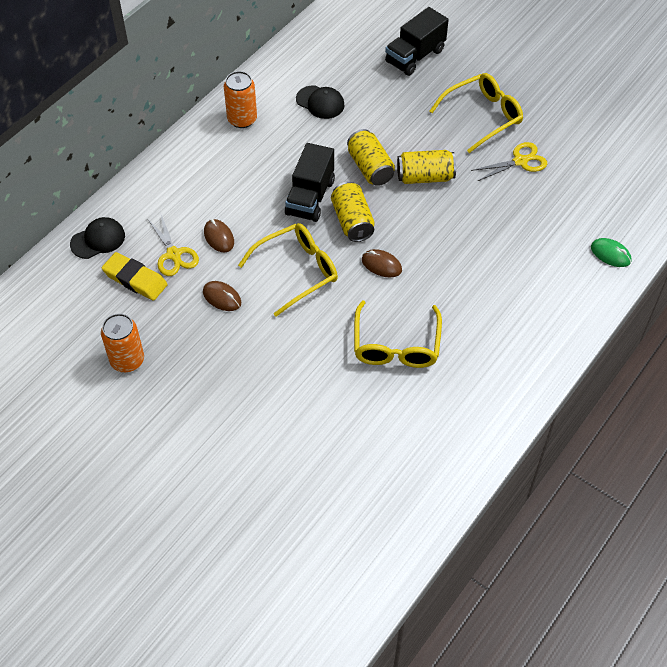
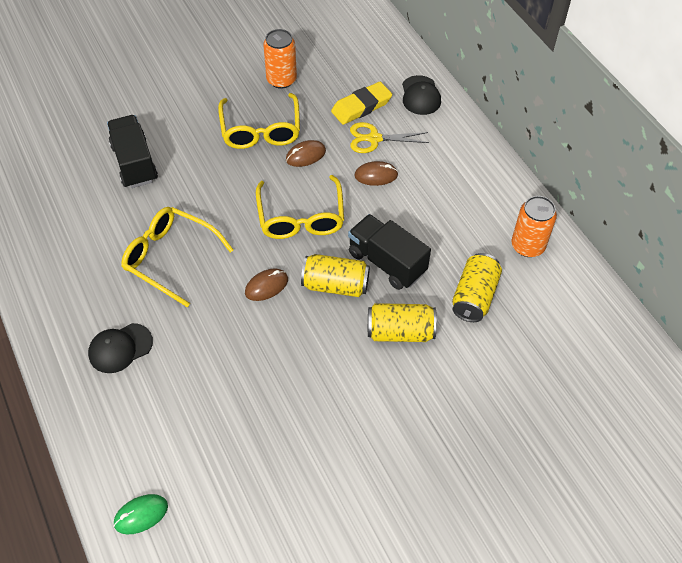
camera: 115 degrees right, 0 degrees up
(320, 102) = (524, 326): black cap -> black cap (120, 348)
(415, 56) = (566, 464): black truck -> black truck (134, 163)
(425, 177) = (359, 378): yellow can -> yellow can (474, 296)
(483, 116) = (424, 491): yellow glasses -> yellow glasses (261, 130)
(520, 161) = (330, 494): yellow scissors -> none

